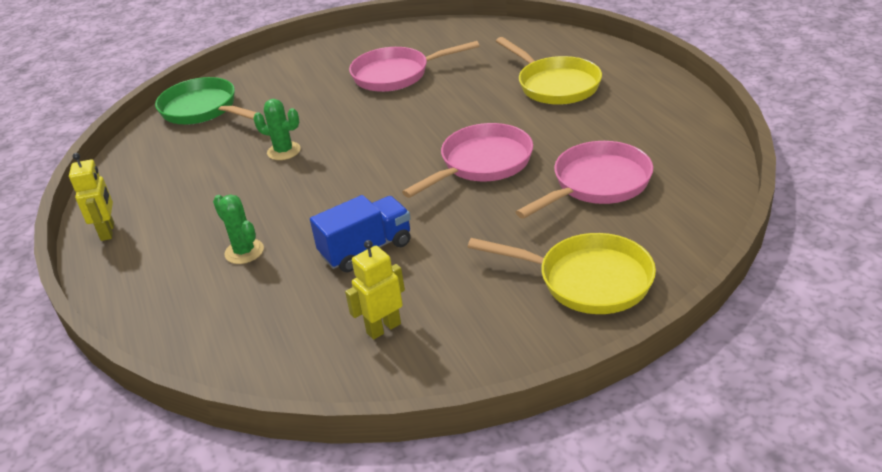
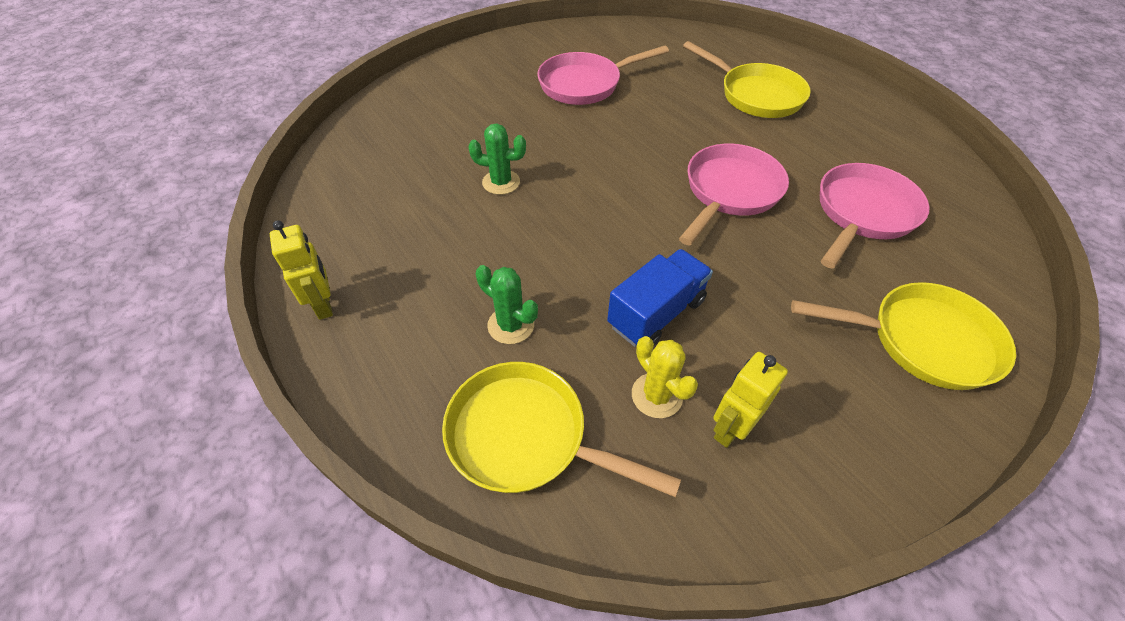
camera: 15 degrees left, 15 degrees up
(202, 109) = (383, 130): green pan -> none
(222, 322) = (525, 436): none -> yellow pan
(336, 303) = (657, 395): none -> yellow cactus

